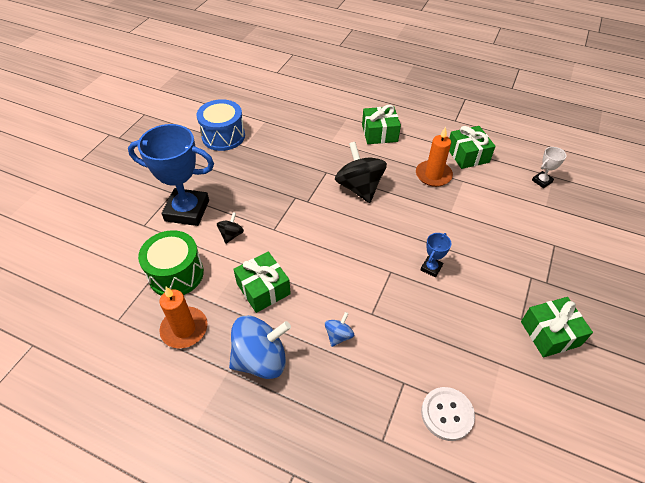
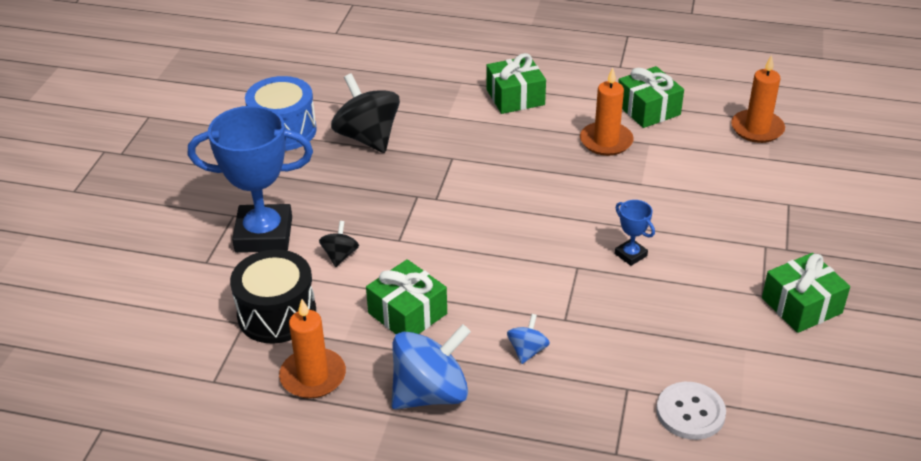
camera: 10 degrees left, 10 degrees down
(176, 274) = (277, 314): green drum -> black drum
(359, 188) = (505, 171): black spinning top -> black spinning top (368, 137)
(431, 268) = (630, 255): blue trophy -> blue trophy turned 60 degrees counterclockwise
(542, 181) = (757, 129): white trophy -> orange candle

